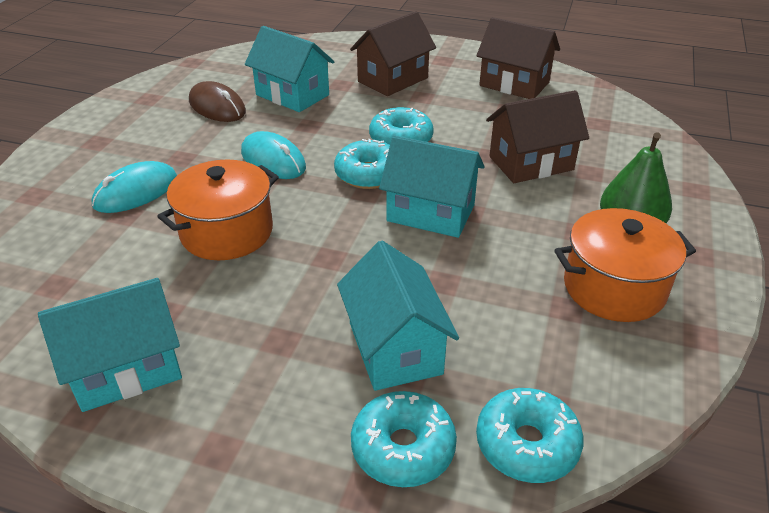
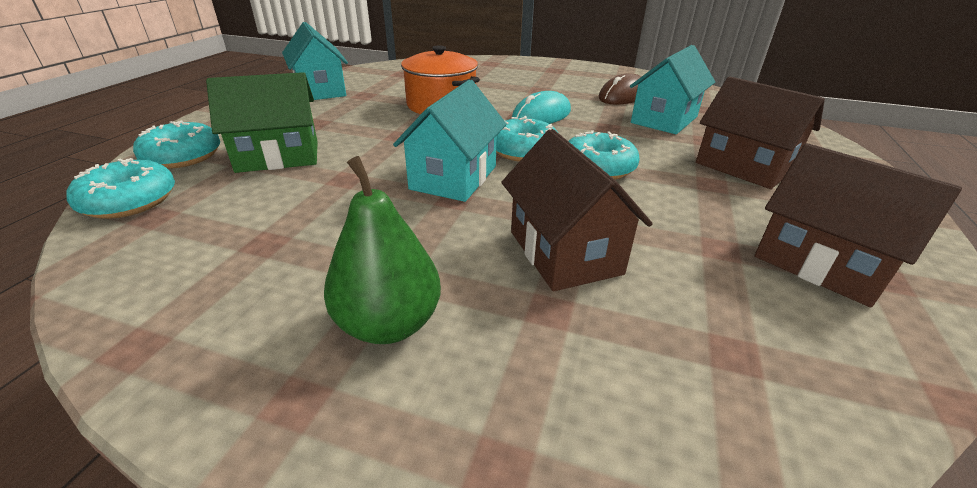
camera: 90 degrees right, 5 degrees down
(136, 192) = (493, 82): turquoise mouse -> none
(394, 348) = (278, 156): turquoise house -> green house
(514, 84) = (821, 264): brown house -> brown house turned 75 degrees counterclockwise
(614, 288) = (273, 284): orange pot -> none

